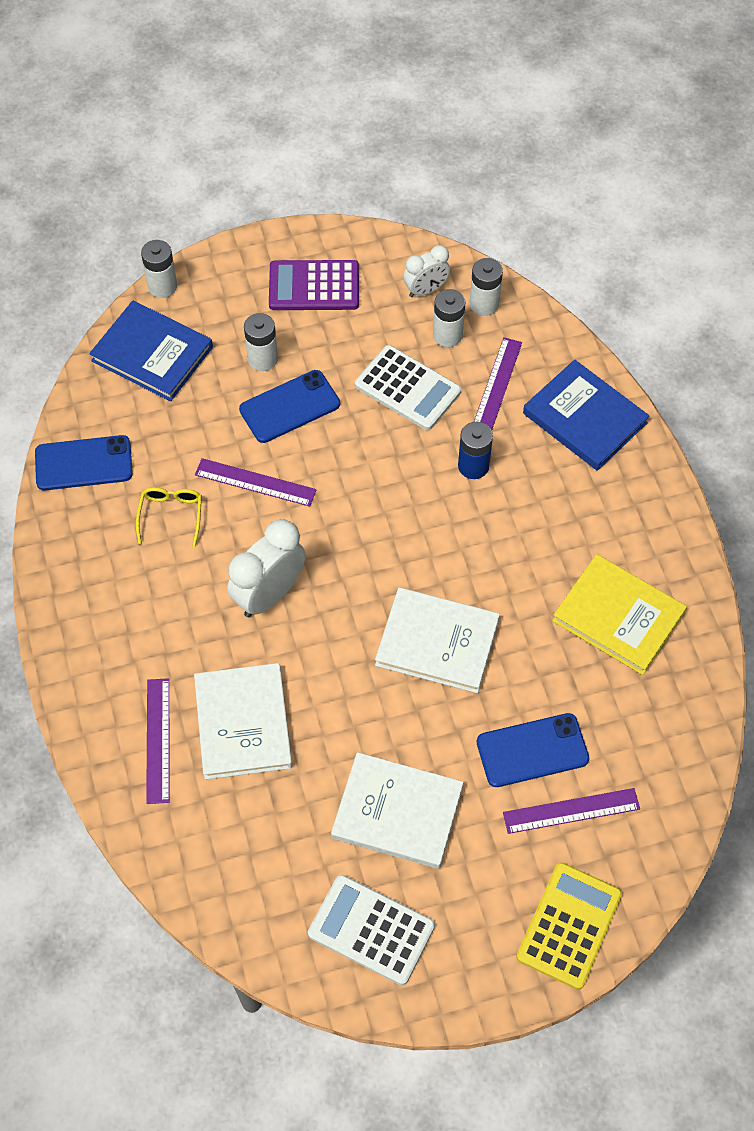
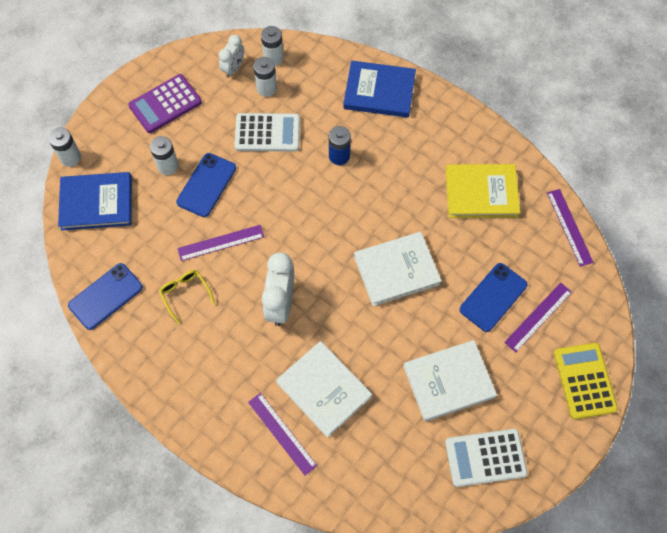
camera: 35 degrees left, 5 degrees up
(496, 386) = (317, 101): purple ruler -> purple ruler (569, 227)

